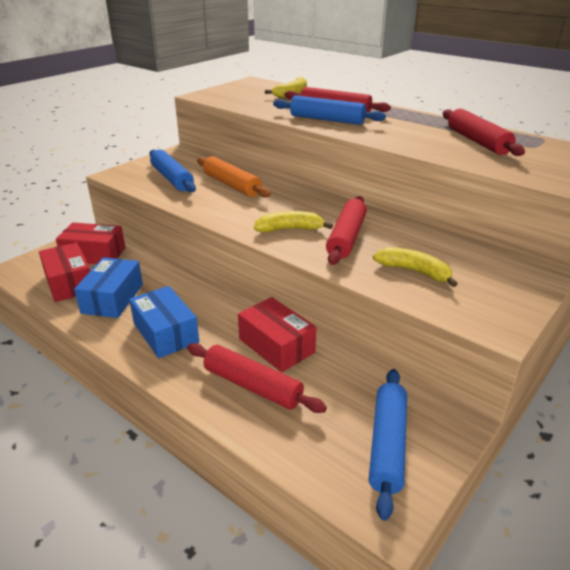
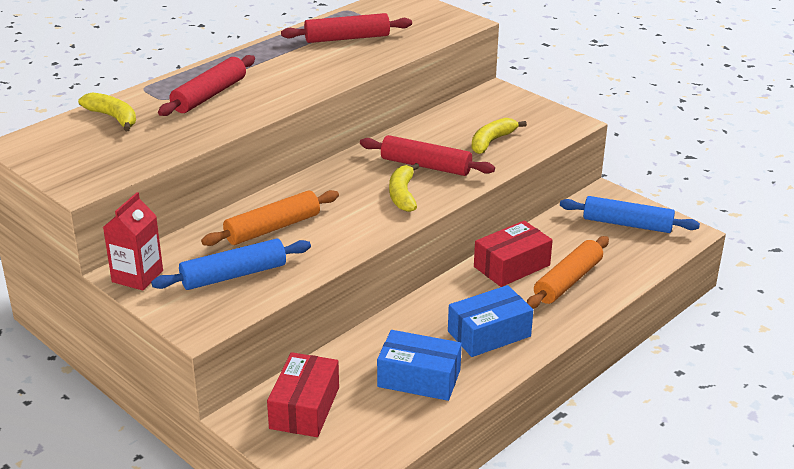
camera: 85 degrees left, 0 degrees up
(69, 282) = (376, 420): red box -> none
(175, 155) = (137, 276): none -> red carton
(253, 386) = (567, 281): red rolling pin -> orange rolling pin
(327, 120) = (246, 103): blue rolling pin -> none

